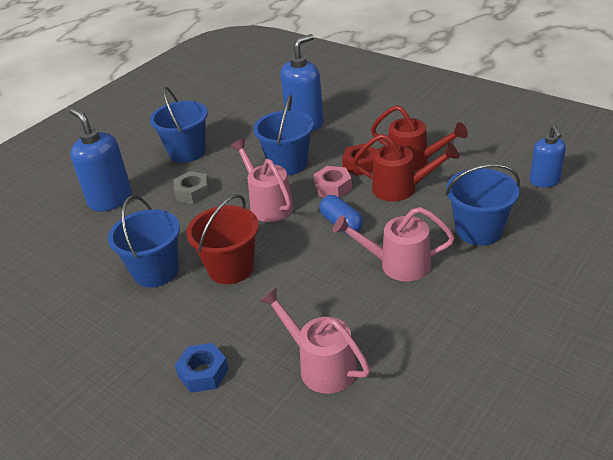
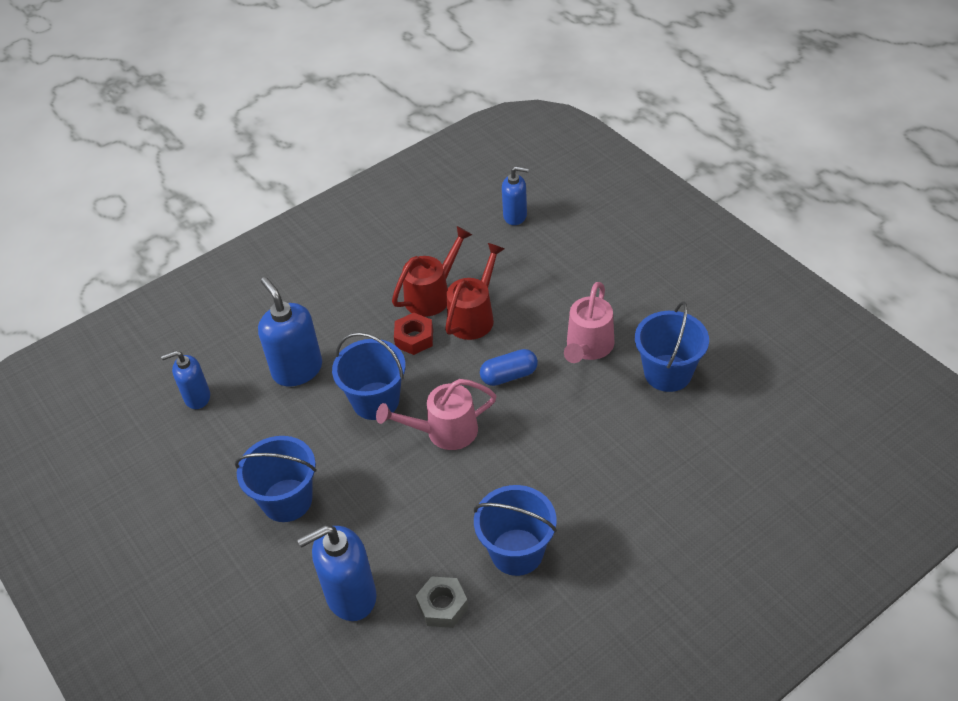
camera: 75 degrees left, 10 degrees up
(192, 193) = (383, 502): grey nut -> grey nut (443, 606)
(203, 373) = (682, 521): blue nut -> none
(231, 268) = (540, 480): red bucket -> none
(265, 94) = (197, 397): none -> blue soap dispenser
(320, 365) = (697, 430): pink watering can -> none
(333, 187) = (443, 370): pink nut -> none
(478, 230) = (565, 280): blue bucket -> blue bucket (667, 373)

